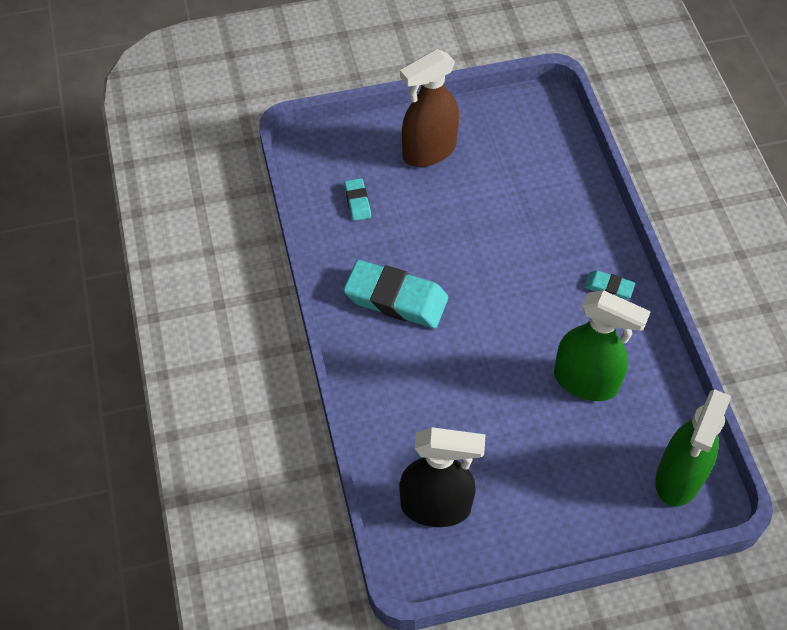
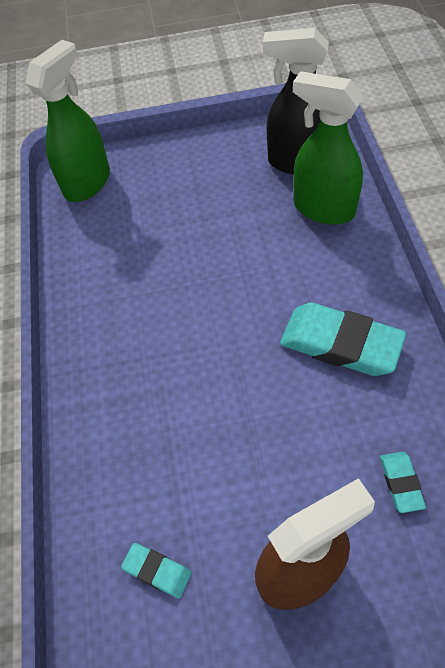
camera: 170 degrees left, 0 degrees up
(586, 381) = (146, 257): green spray bottle -> green spray bottle (323, 209)
(608, 287) = (96, 353): turquoise eraser -> turquoise eraser (157, 571)

